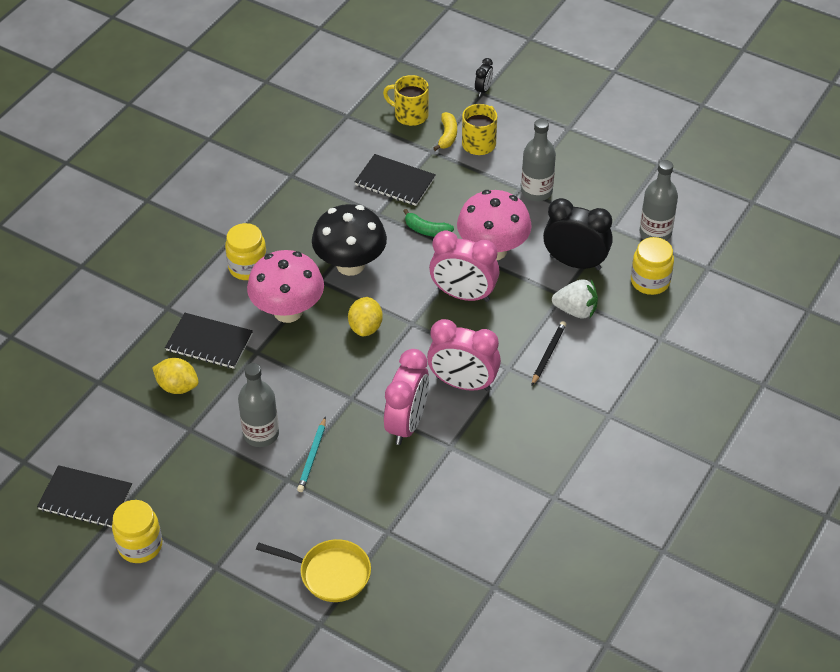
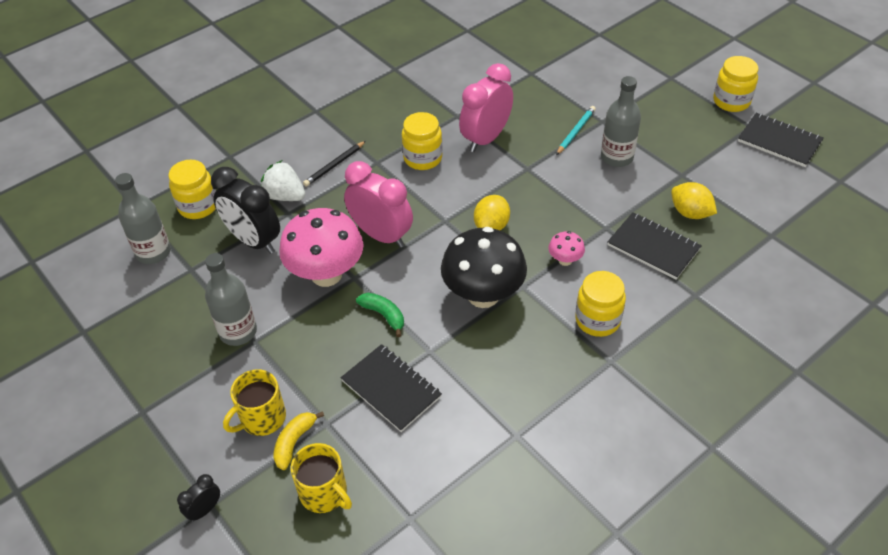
camera: 160 degrees left, 0 degrees up
(288, 311) = (565, 260): pink mushroom -> pink mushroom, size x0.44
(330, 573) = (583, 58): yellow pan -> none
(463, 383) = (423, 158): pink clock -> yellow jar

